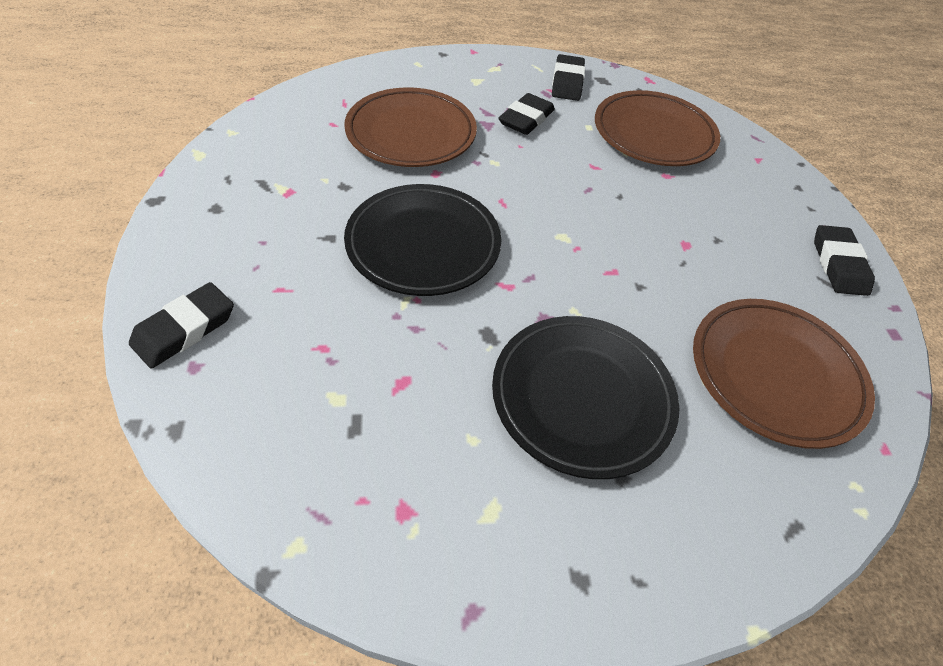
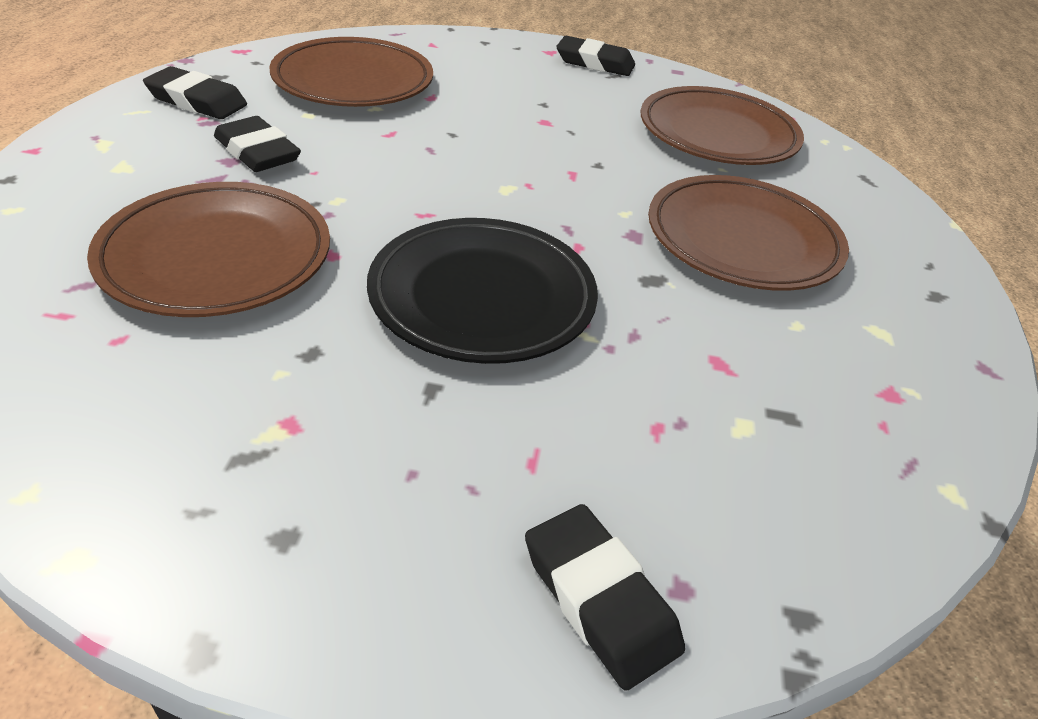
camera: 75 degrees left, 10 degrees down
(582, 397) = (742, 240): black plate -> brown plate

